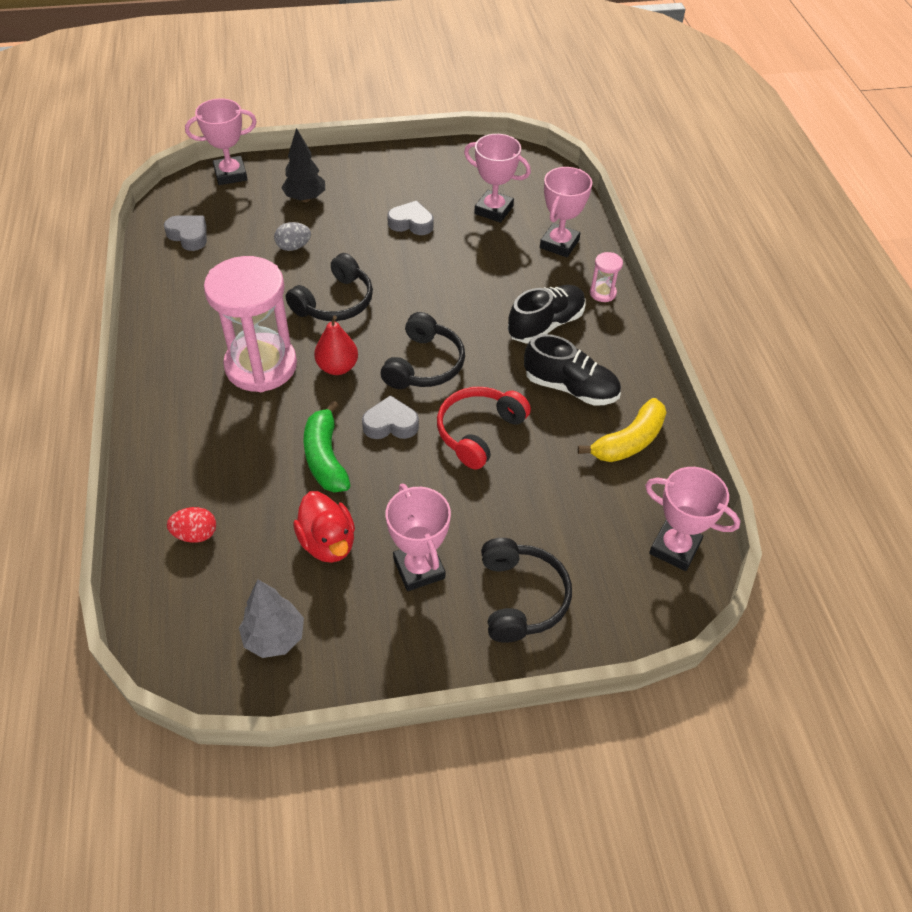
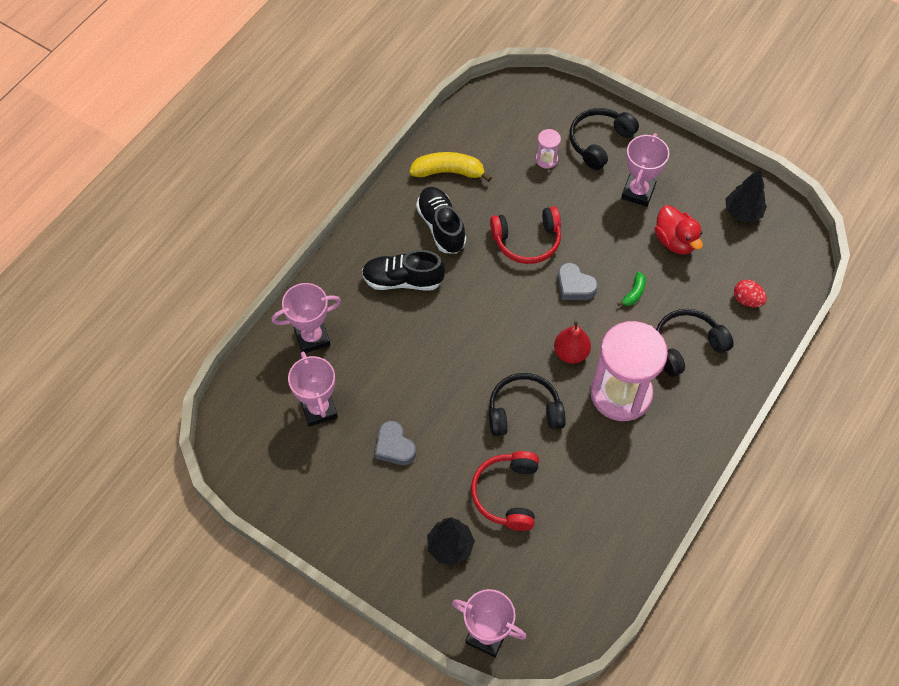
camera: 135 degrees left, 10 degrees up
(189, 236) = (580, 577): grey heart -> none
(274, 638) = (742, 213): grey tree -> black tree
(293, 247) = (507, 494): grey egg -> red headphones
(325, 457) = (634, 293): green banana -> green banana, size x0.53
(328, 542) = (675, 241): red duck -> red duck turned 135 degrees clockwise
(424, 364) = (513, 311): black headphones -> black headphones (686, 346)
(602, 293) = (336, 274): pink hourglass -> pink hourglass (546, 159)
(674, 548) = (495, 107): pink trophy -> none

